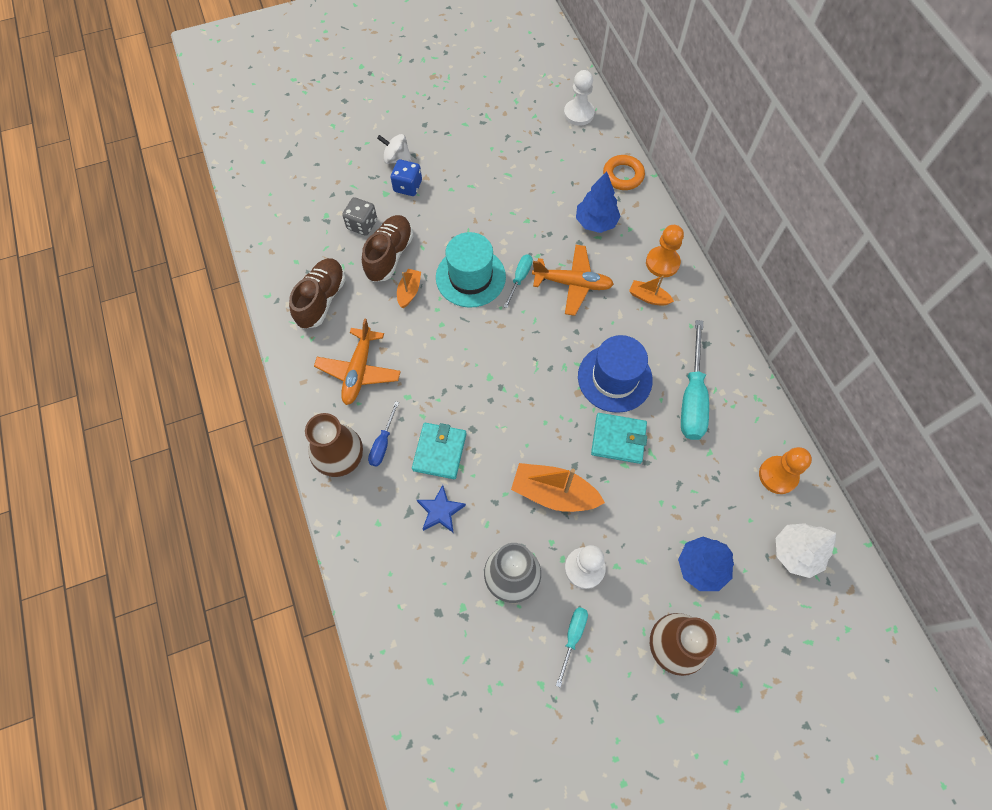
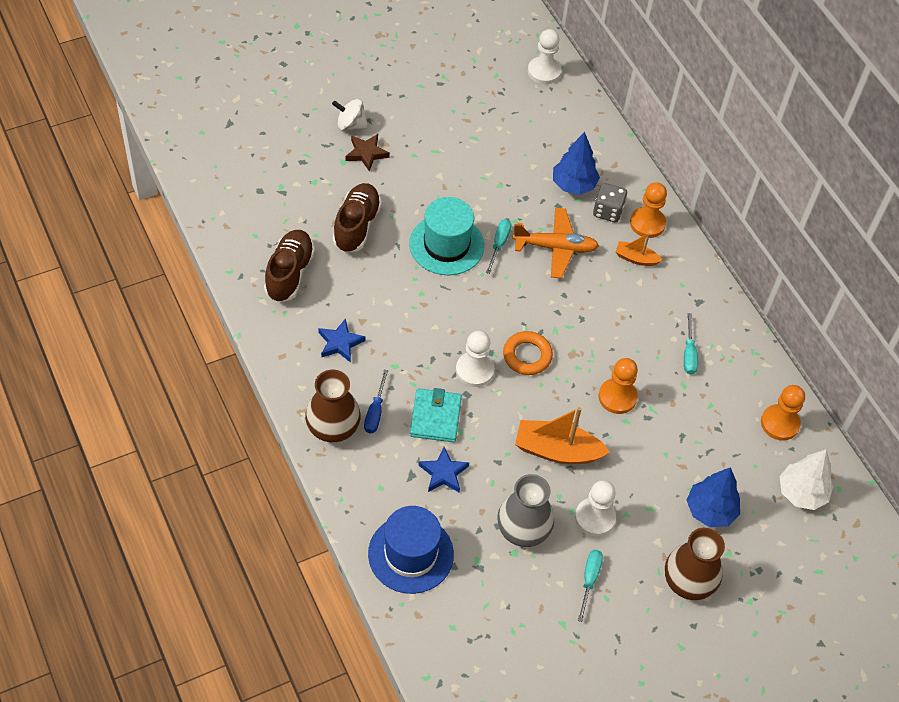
camera: 10 degrees left, 10 degrees down
(359, 371) = (340, 343): orange plane -> blue star
(362, 224) = (322, 195): grey dice -> grey dice (608, 211)
(407, 186) = (366, 153): blue dice -> brown star
(409, 291) = (383, 262): orange boat -> none
(483, 405) = (474, 370): none -> white pawn
(614, 378) = (608, 339): blue hat -> blue hat (411, 554)
(618, 439) = (617, 397): turquoise wallet -> orange pawn
(623, 175) = (598, 135): orange ring -> orange ring (527, 356)
(692, 397) = (689, 354): turquoise screwdriver -> turquoise screwdriver, size x0.53

